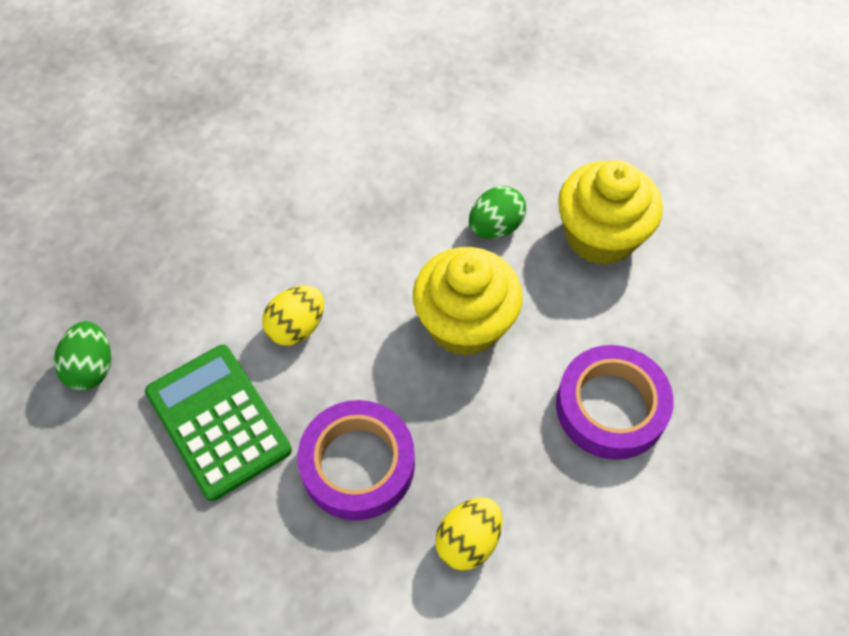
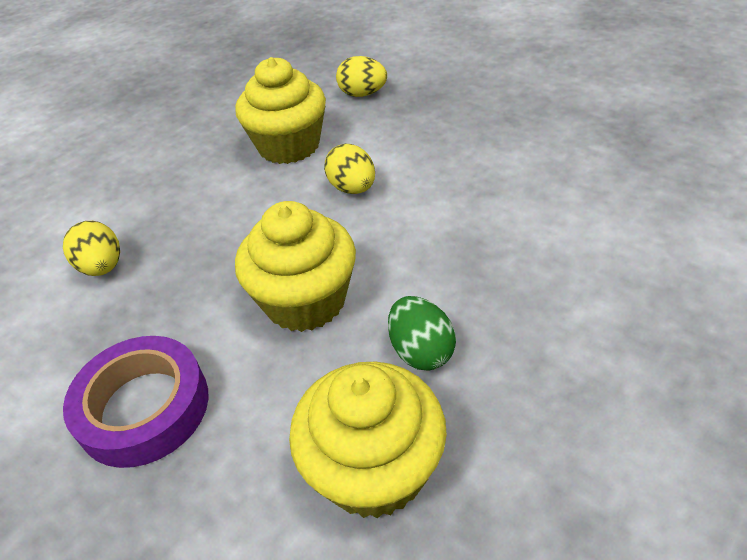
camera: 110 degrees right, 15 degrees down
(92, 368) = (362, 94): green egg -> yellow egg
(218, 421) = (289, 146): green calculator -> yellow cupcake
(358, 464) = (209, 212): purple tape -> none

